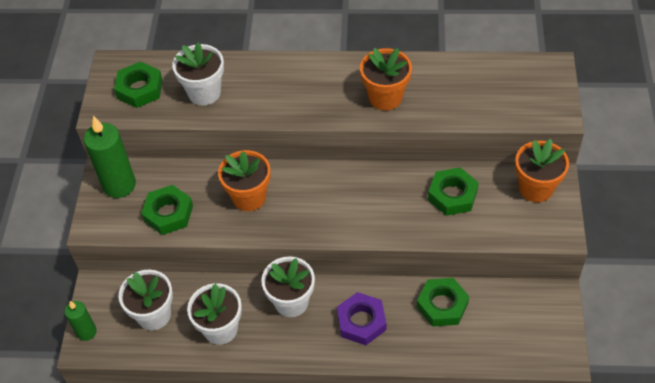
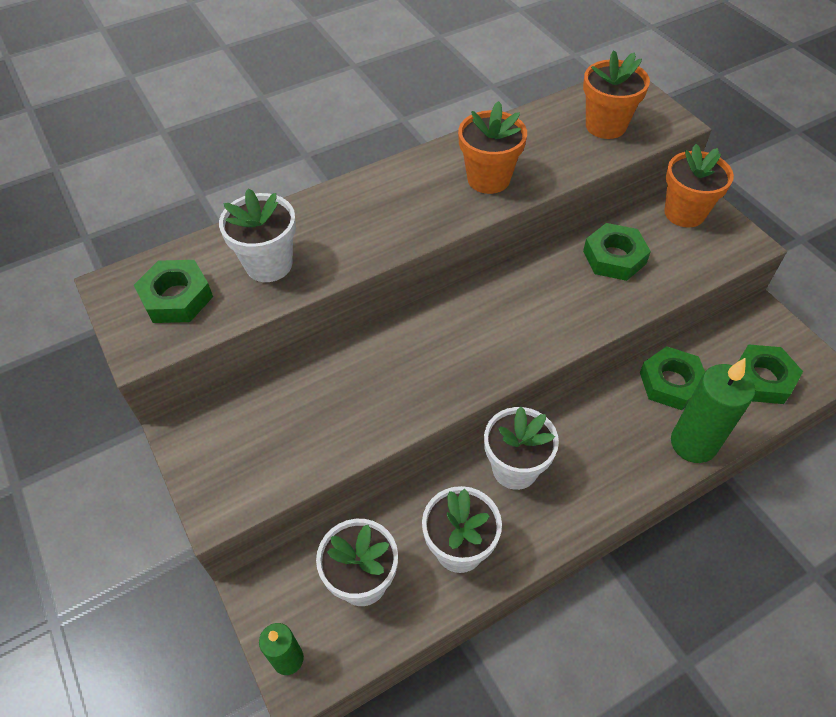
camera: 35 degrees left, 0 degrees up
(119, 185) = (215, 437): green candle -> green candle (693, 443)
(168, 213) = (310, 439): green nut -> green nut (762, 379)
(249, 197) = (397, 368): orange flower pot -> orange flower pot (605, 126)
(361, 322) = (608, 446): purple nut -> none

